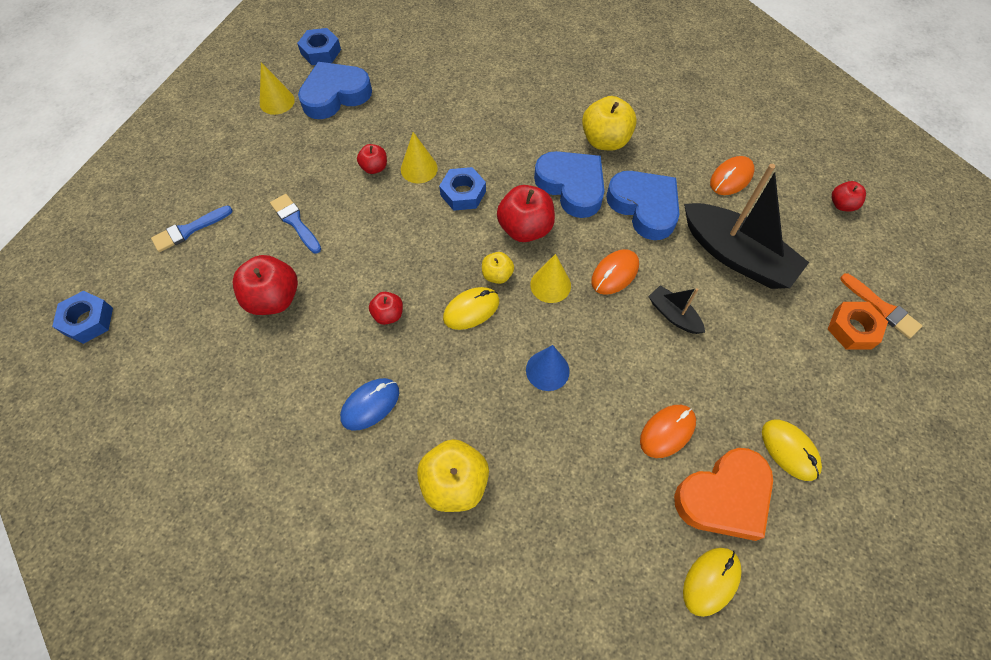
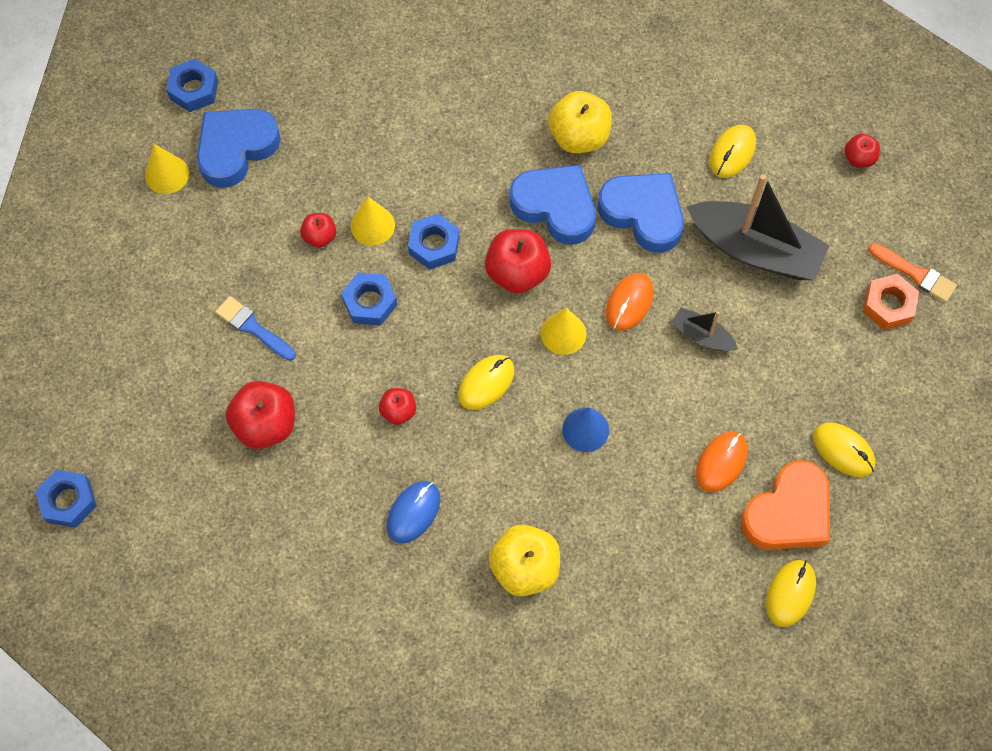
camera: 15 degrees left, 5 degrees up
(189, 230) = (133, 368): blue brush -> none
(396, 224) = (370, 302): none -> blue nut
(497, 275) = (502, 336): yellow apple -> none
(731, 178) = (732, 152): orange mouse -> yellow mouse

